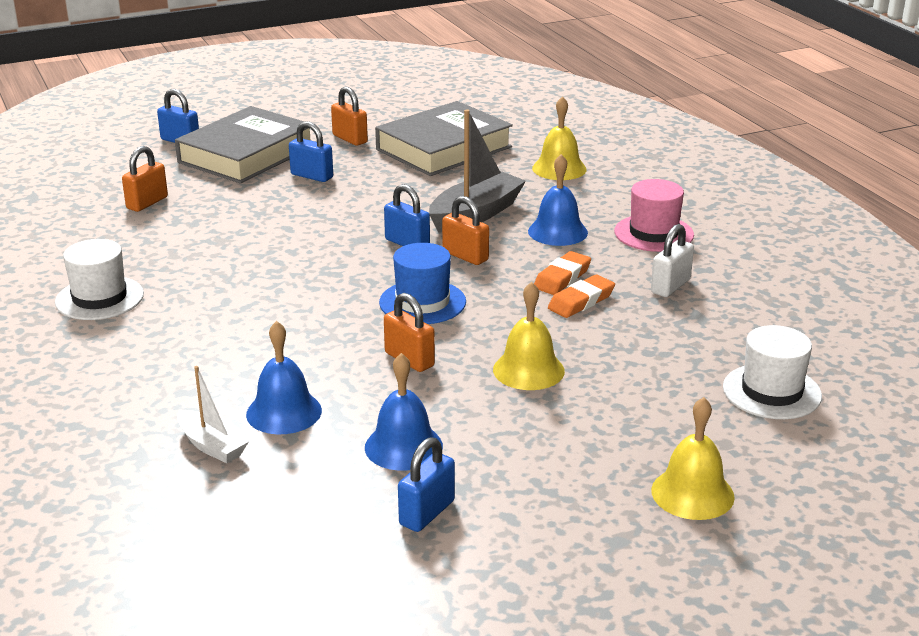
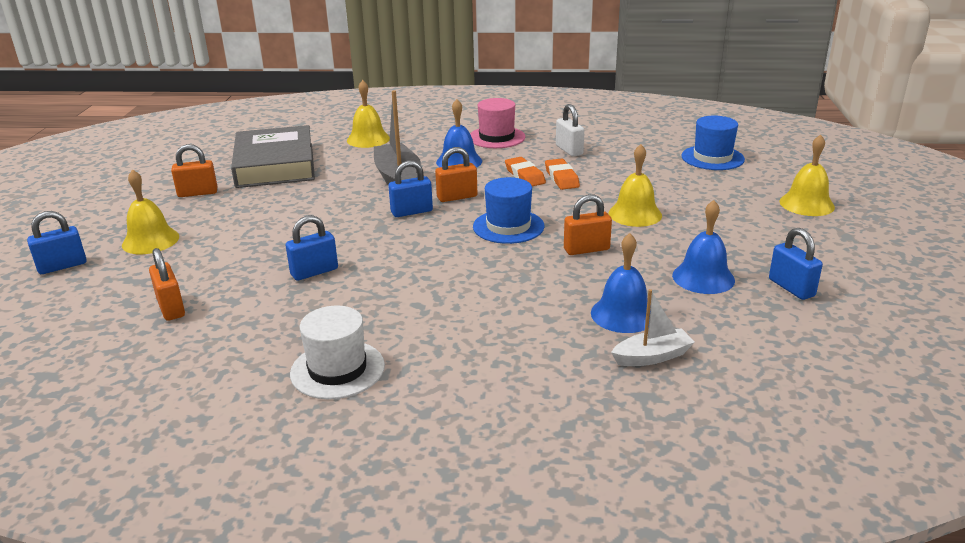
camera: 60 degrees left, 0 degrees up
(246, 154) = (150, 240): grey book -> yellow bell
(312, 176) = (241, 222): blue padlock -> blue padlock (314, 272)
(771, 392) = (712, 158): white hat -> blue hat

